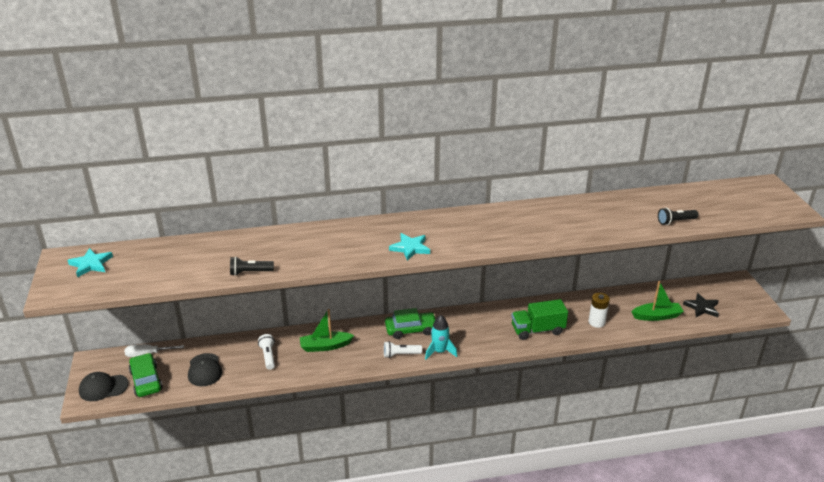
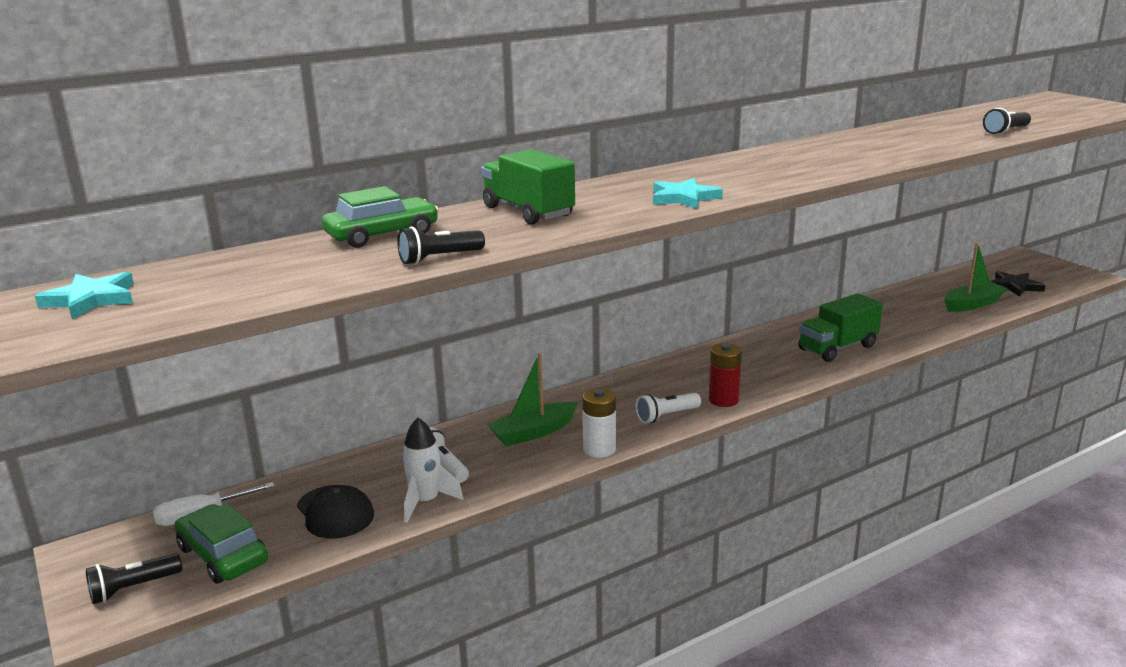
camera: 20 degrees left, 10 degrees down
(103, 387) = (133, 588): black cap -> black flashlight
(248, 376) = (426, 501): none -> white rocket
(321, 241) = (528, 212): none -> green truck
(411, 329) = (654, 384): green car -> green car (382, 235)
(439, 352) = (723, 400): turquoise rocket -> red battery
(596, 322) = (905, 324): white battery -> white battery (599, 449)

